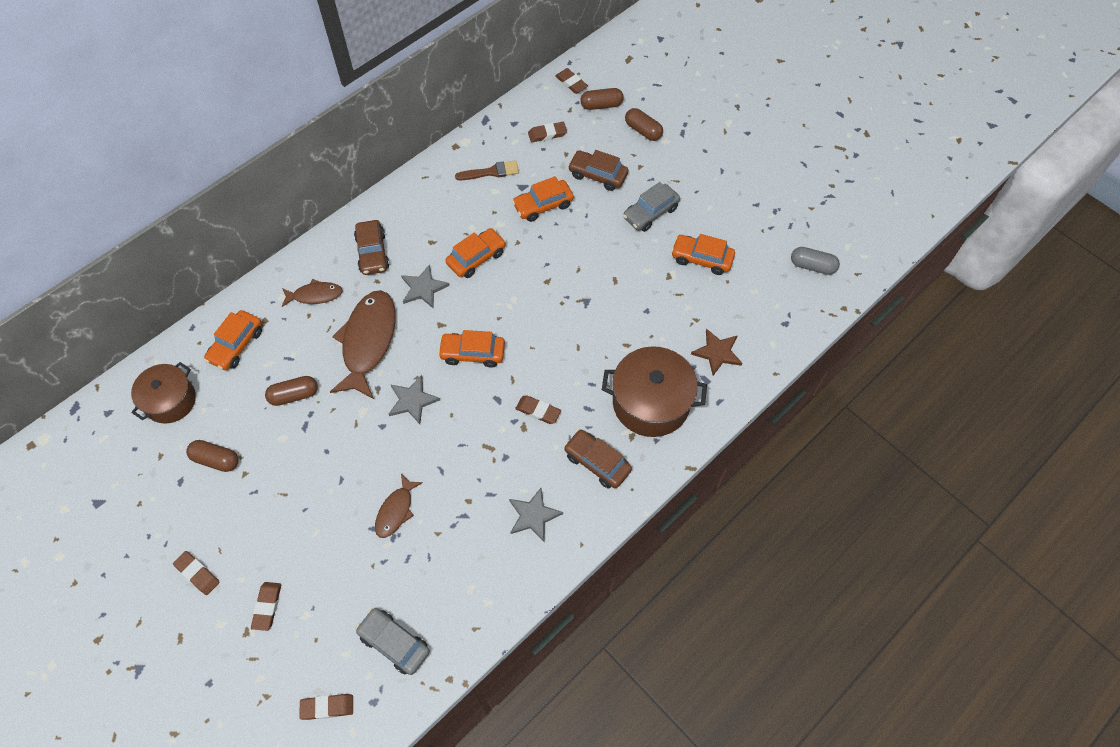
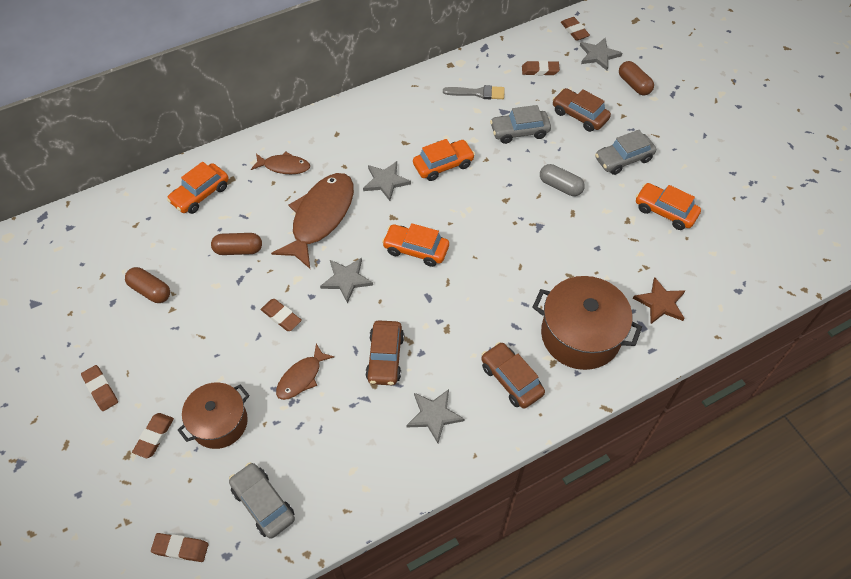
camera: 15 degrees right, 5 degrees down
(170, 401) = (127, 229): brown pot -> brown pot (219, 423)
(372, 253) = (347, 141): brown car -> brown car (385, 358)
(491, 172) = (477, 93): brown brush -> grey brush
(538, 411) = (465, 317): brown eraser -> brown eraser (281, 316)
(543, 205) = (519, 131): orange car -> grey car
(601, 105) = (598, 55): brown capsule -> grey star
(812, 266) = (779, 242): grey capsule -> grey capsule (560, 186)

